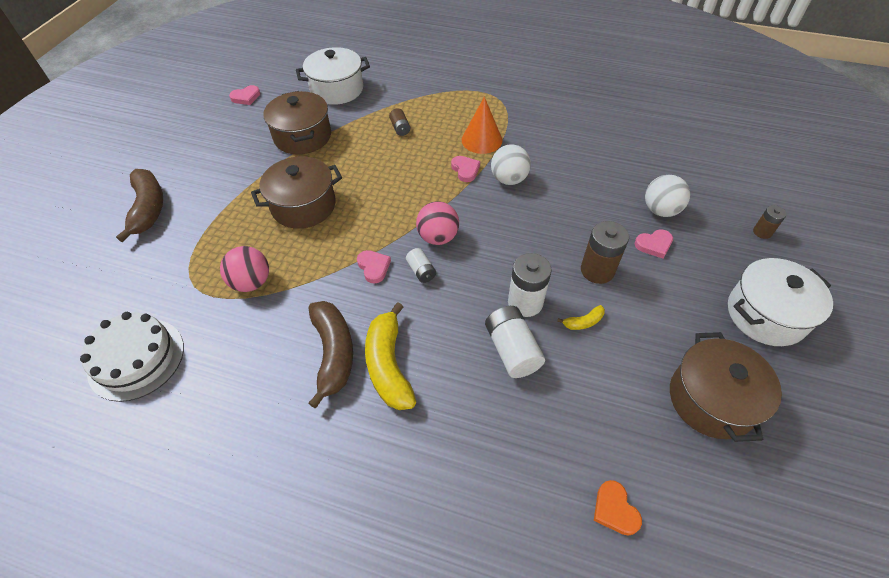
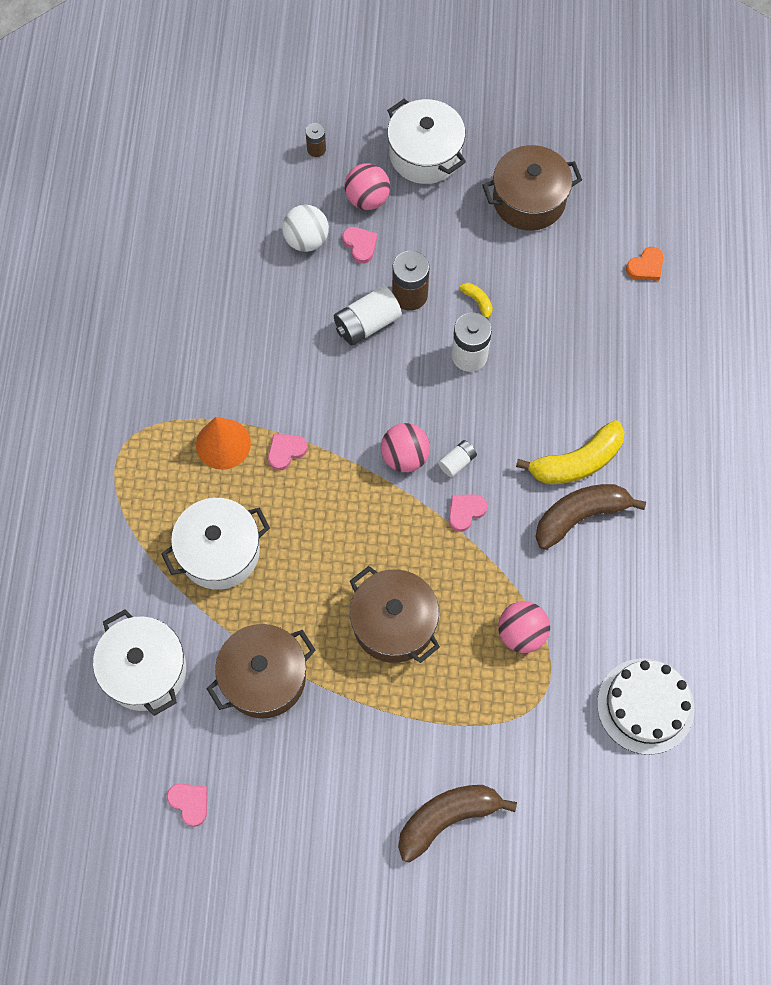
camera: 105 degrees left, 15 degrees up
(400, 128) = (219, 552): brown battery -> white pot
(509, 179) = (292, 399): white ball -> none
(512, 350) = (527, 359): white battery -> white battery (367, 324)
(706, 259) = (367, 199): none -> pink ball

